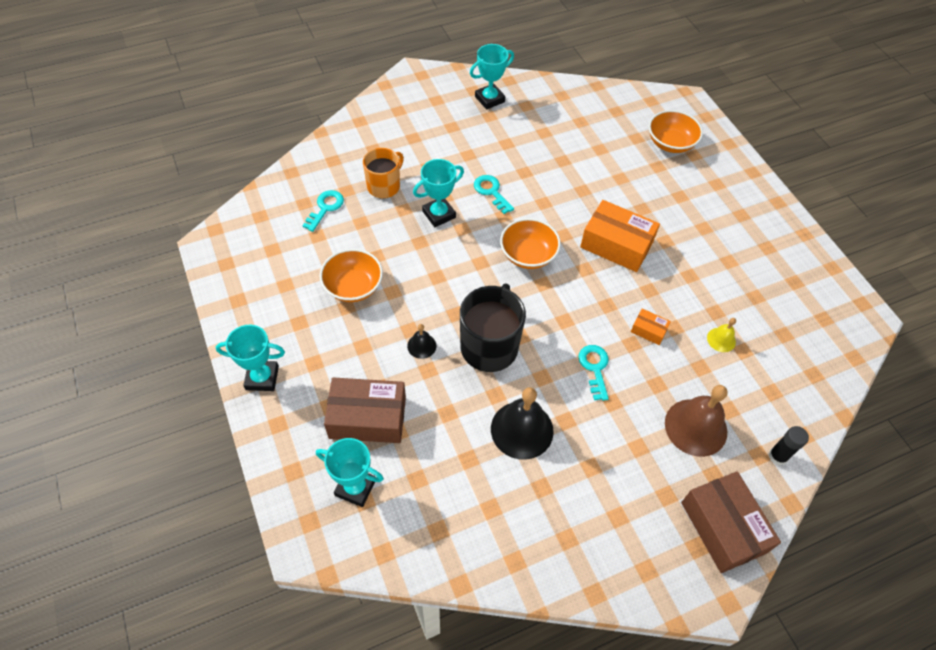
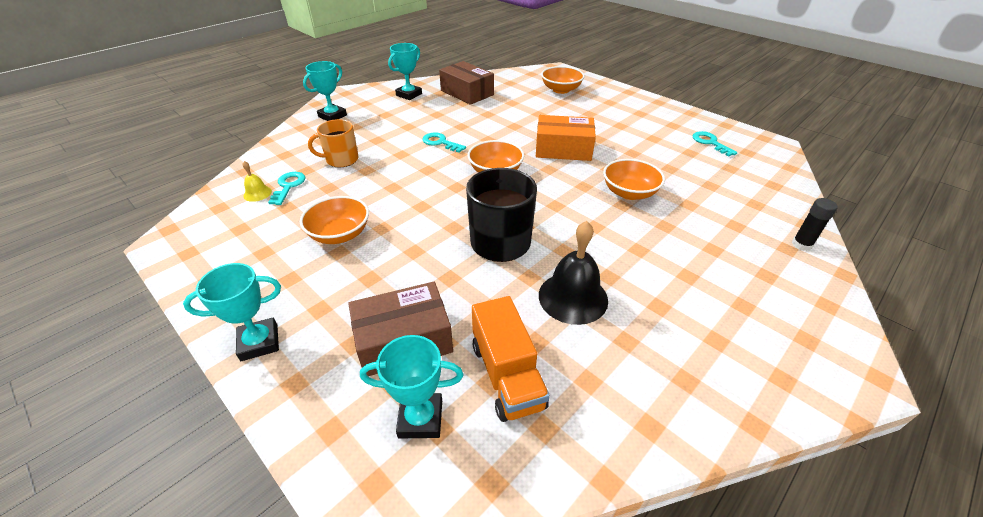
camera: 20 degrees left, 15 degrees down
(384, 186) = (341, 160): orange mug -> orange mug turned 120 degrees counterclockwise
(421, 346) = (433, 260): black bell -> none
(432, 479) = (507, 375): none -> orange truck
(439, 214) = (401, 166): turquoise trophy -> turquoise trophy (332, 116)
(594, 368) = (605, 230): turquoise key -> turquoise key (710, 143)
(648, 330) = (629, 193): orange box -> orange bowl
(696, 427) = (721, 245): brown bell -> none
(721, 339) = (689, 183): yellow bell -> yellow bell (257, 193)
(723, 527) = (812, 313): brown box -> brown box (467, 93)

